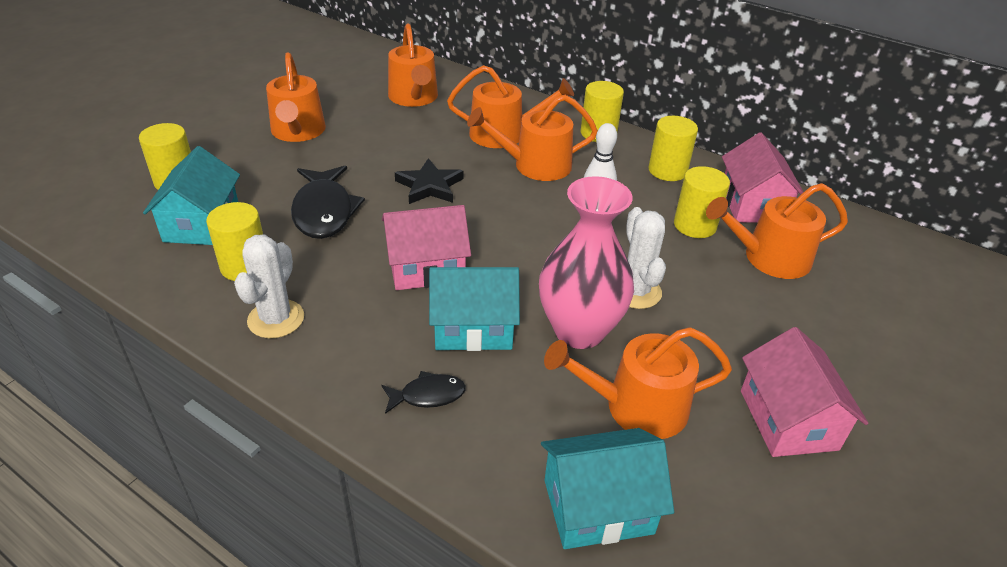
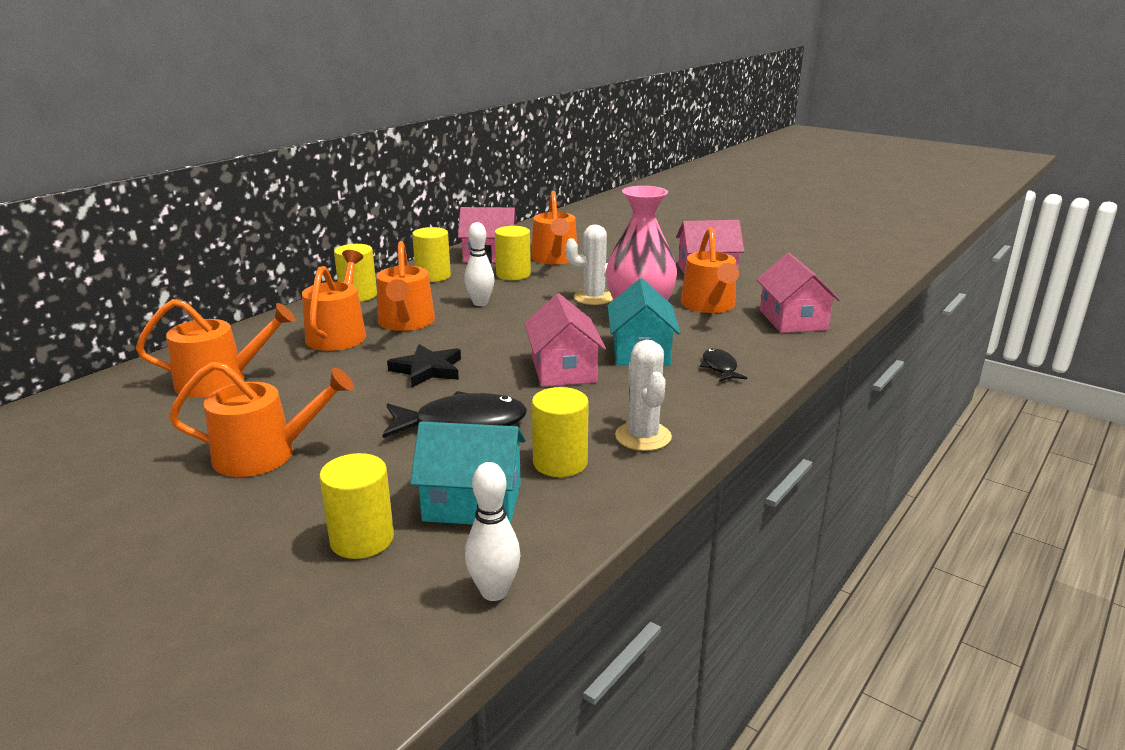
camera: 85 degrees left, 15 degrees down
(91, 238) = (494, 592): none -> white bowling pin
(276, 319) = (643, 437): white cactus -> white cactus turned 60 degrees clockwise
(598, 506) = (793, 320): turquoise house -> pink house

